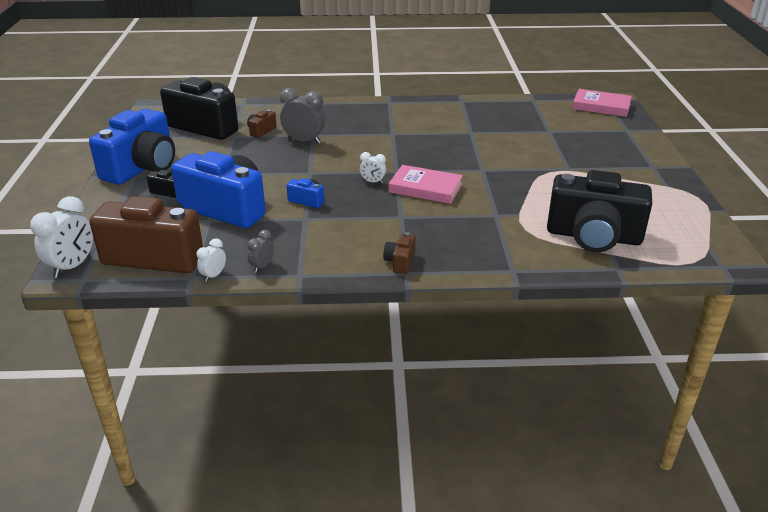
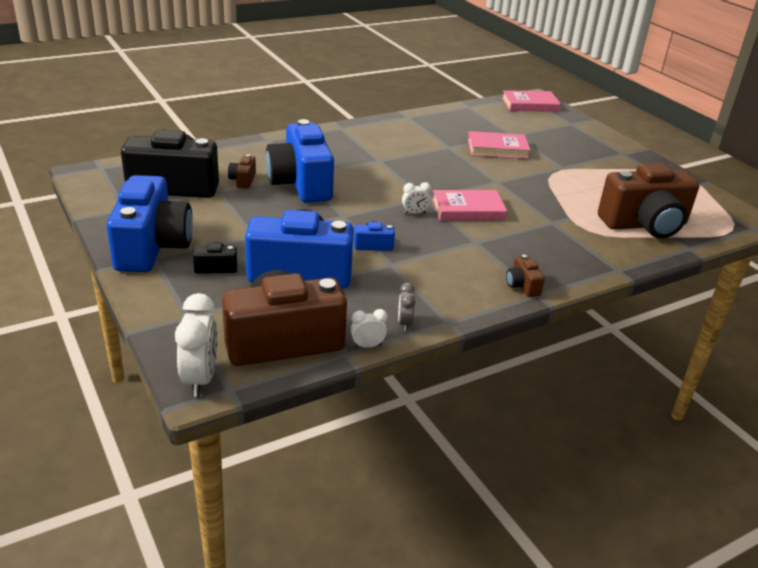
camera: 30 degrees left, 0 degrees up
(213, 276) = (367, 346): white clock -> white clock turned 75 degrees clockwise
(304, 141) = (301, 183): grey clock -> blue camera
(517, 141) = (497, 149): none -> pink book
(593, 236) = (645, 225): black camera -> brown camera

